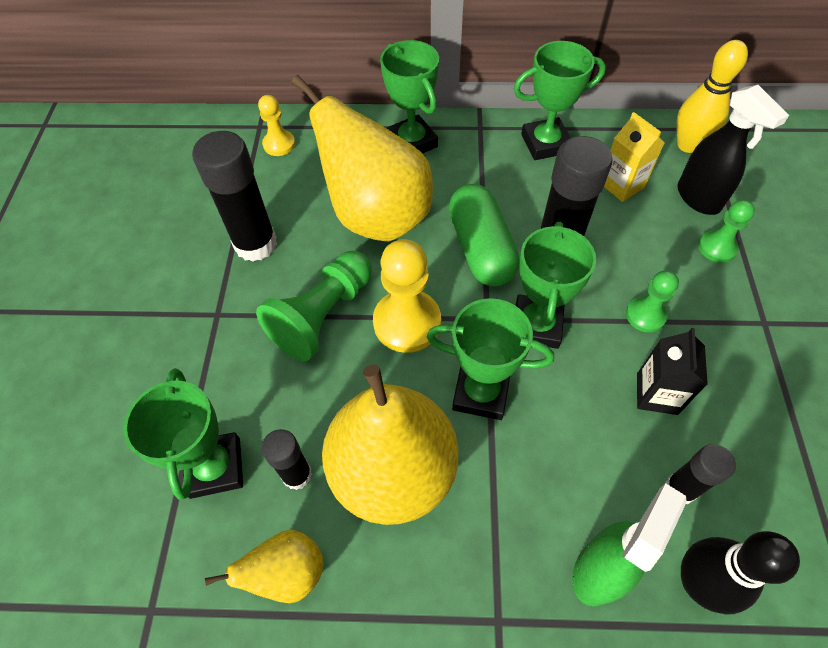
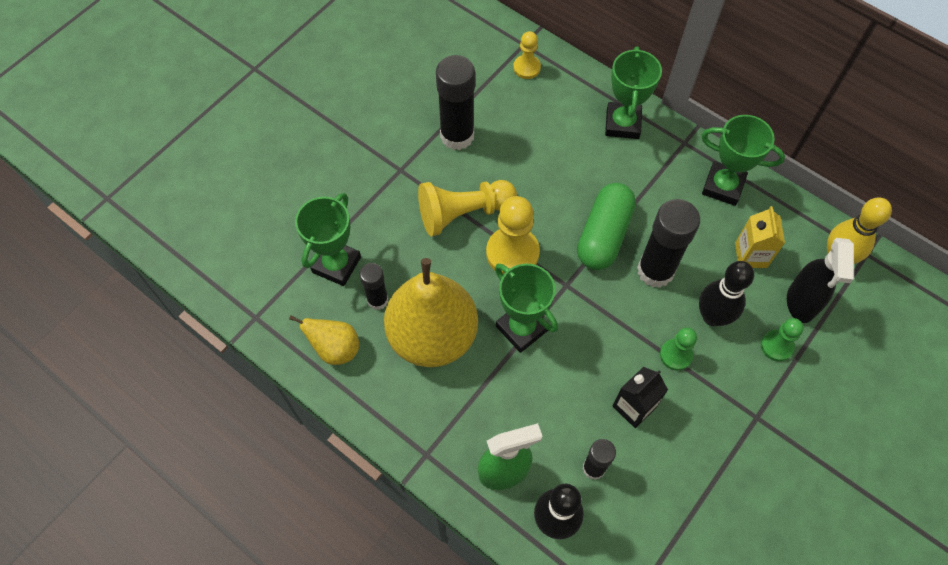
camera: 35 degrees right, 5 degrees up
(322, 316) = (463, 213): green pawn -> yellow pawn
(377, 216) = (552, 166): yellow pear -> none
(536, 325) = (595, 311): green trophy -> none
(642, 258) = (712, 316): none -> black bowling pin

